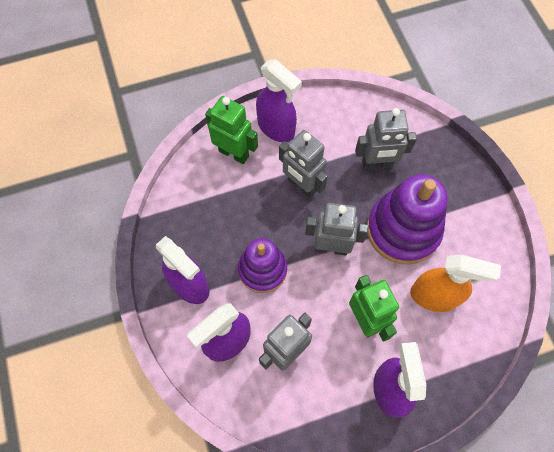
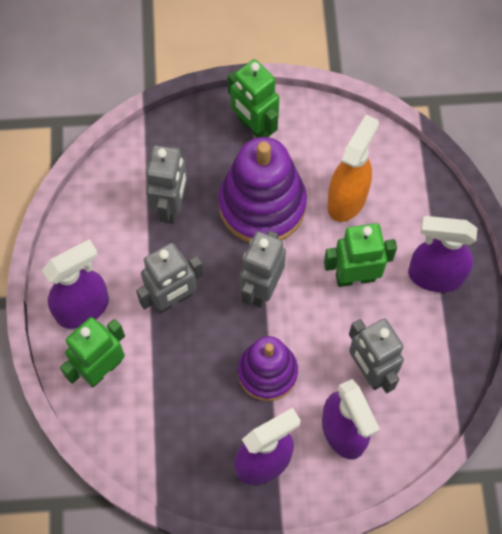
camera: 75 degrees left, 0 degrees up
(470, 206) = (254, 127): none -> green robot

